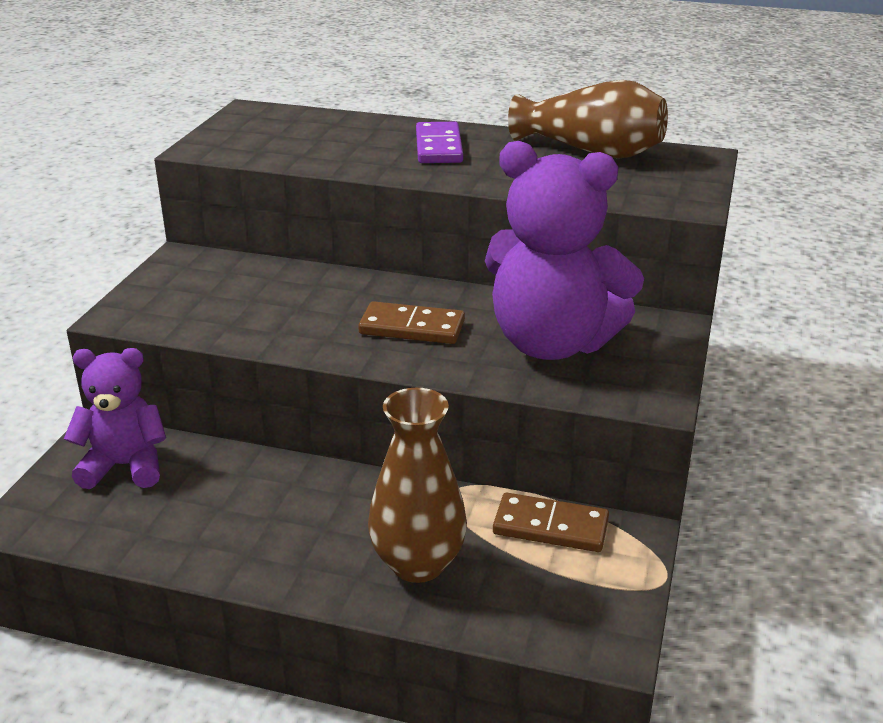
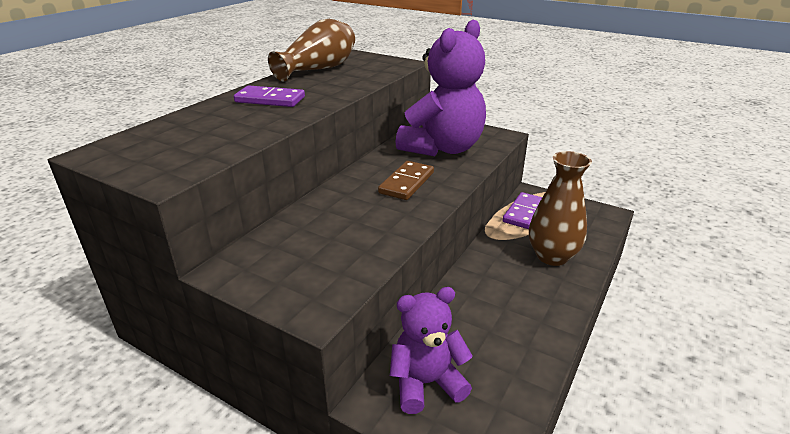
camera: 75 degrees left, 0 degrees up
(125, 466) = (426, 383): purple teddy bear -> purple teddy bear turned 60 degrees clockwise
(550, 527) = (524, 213): brown domino -> purple domino

